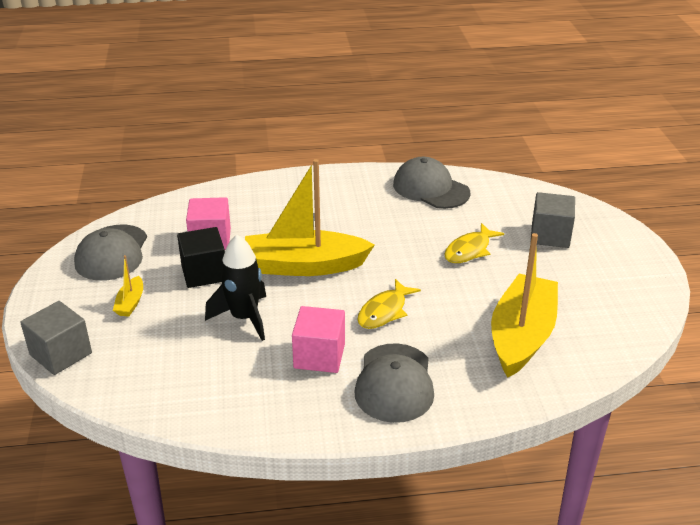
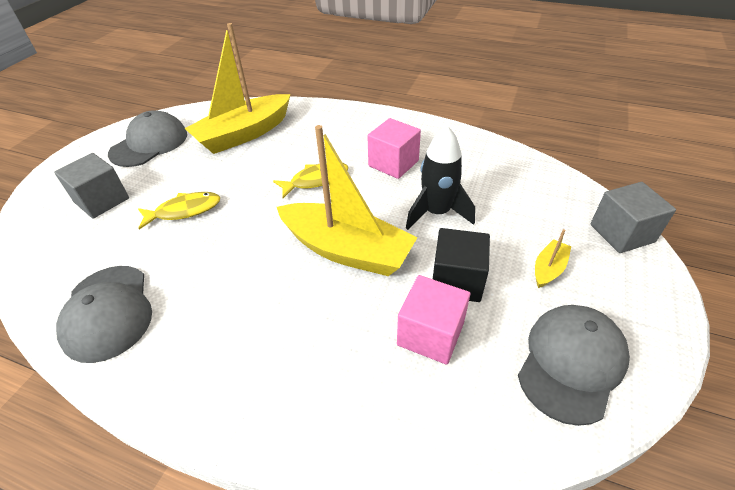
camera: 150 degrees left, 10 degrees up
(394, 383) = (356, 132): grey cap -> grey cap (149, 144)

